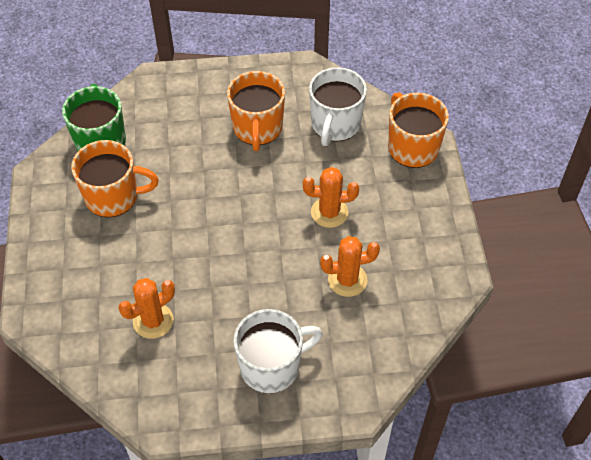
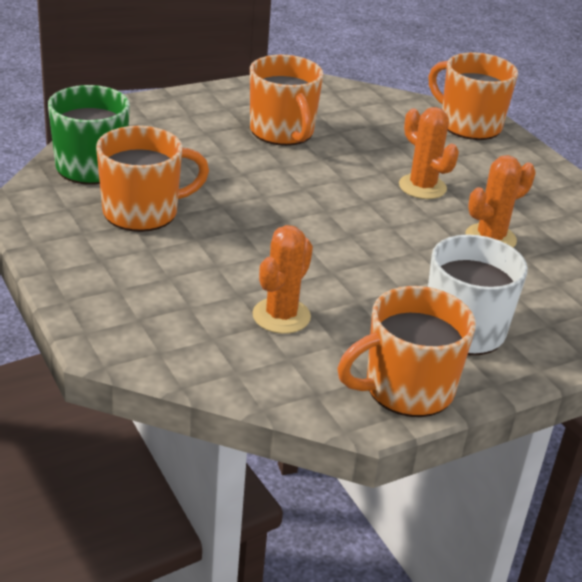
camera: 25 degrees left, 20 degrees down
(198, 409) = (407, 389): none -> orange mug
(329, 212) = (422, 187): orange cactus -> orange cactus turned 75 degrees clockwise
(335, 124) = (370, 118): white mug -> none

